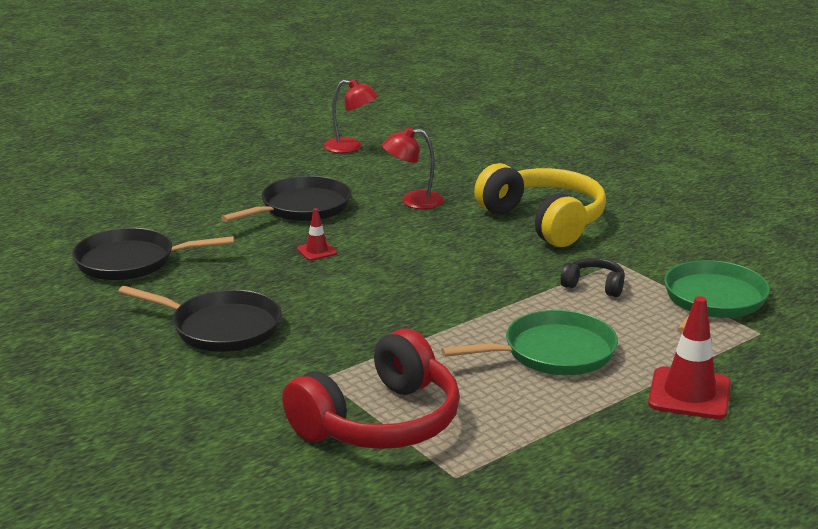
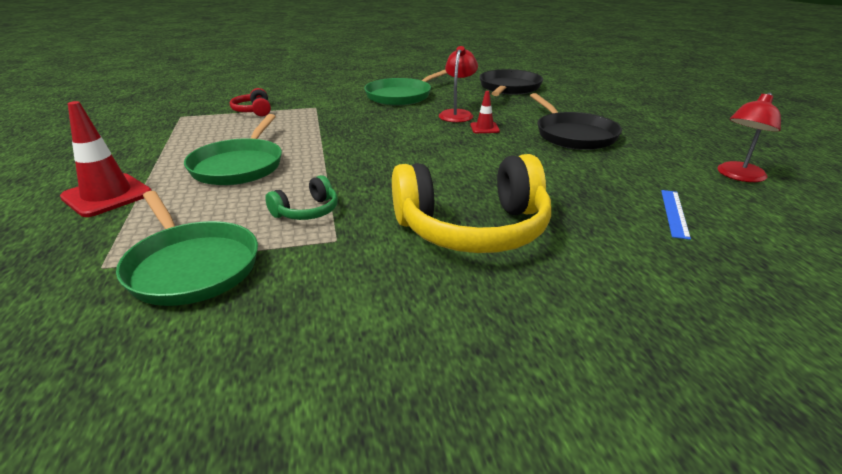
camera: 115 degrees right, 5 degrees up
(221, 328) = (401, 96): black pan -> green pan
(380, 422) = (253, 111): red headphones -> red headphones, size x0.45
(413, 201) = (567, 176): red lamp -> red lamp (457, 114)
(444, 165) = (674, 213): none -> blue ruler
(594, 286) = (307, 211): black headphones -> green headphones

